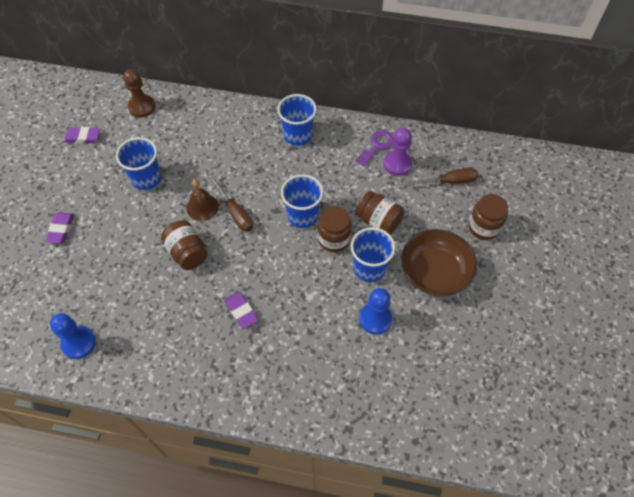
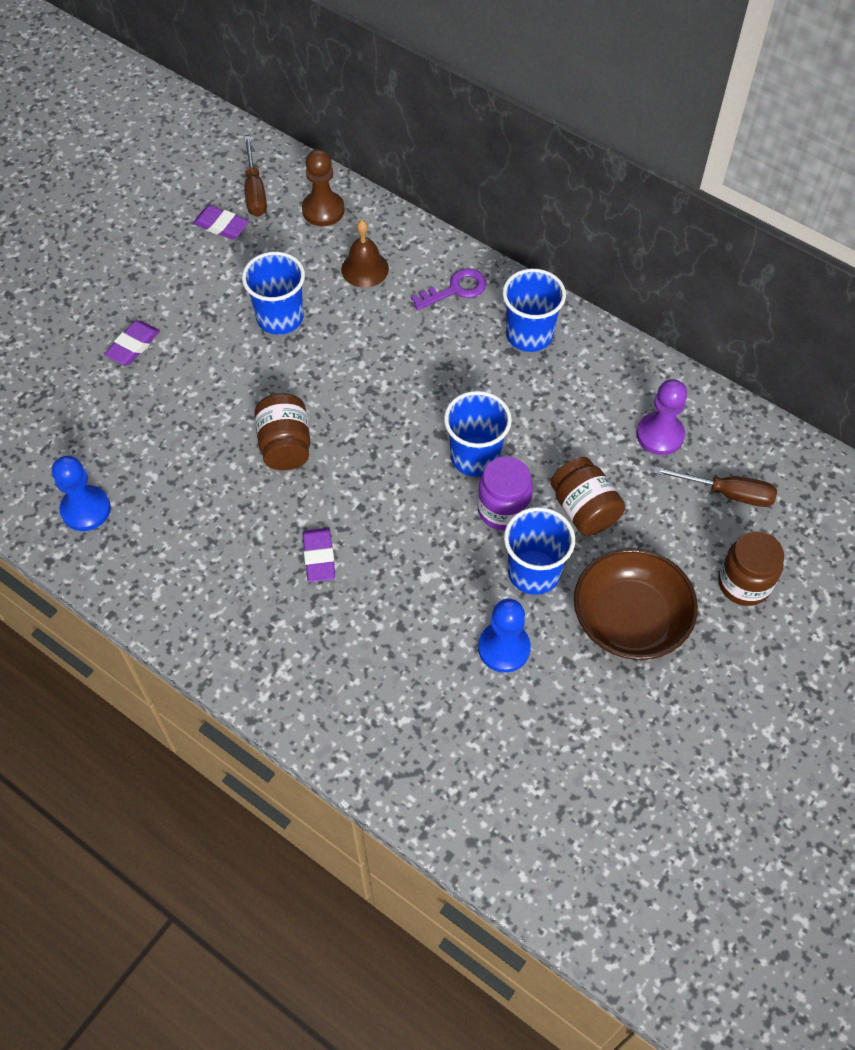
camera: 25 degrees right, 0 degrees up
(202, 207) = (338, 388): brown bell -> brown bell (365, 269)
(235, 213) = (380, 415): brown screwdriver -> brown screwdriver (255, 191)
(334, 239) = (503, 509): brown jar -> purple jar
(377, 146) = (642, 396): purple key -> purple key (455, 289)

